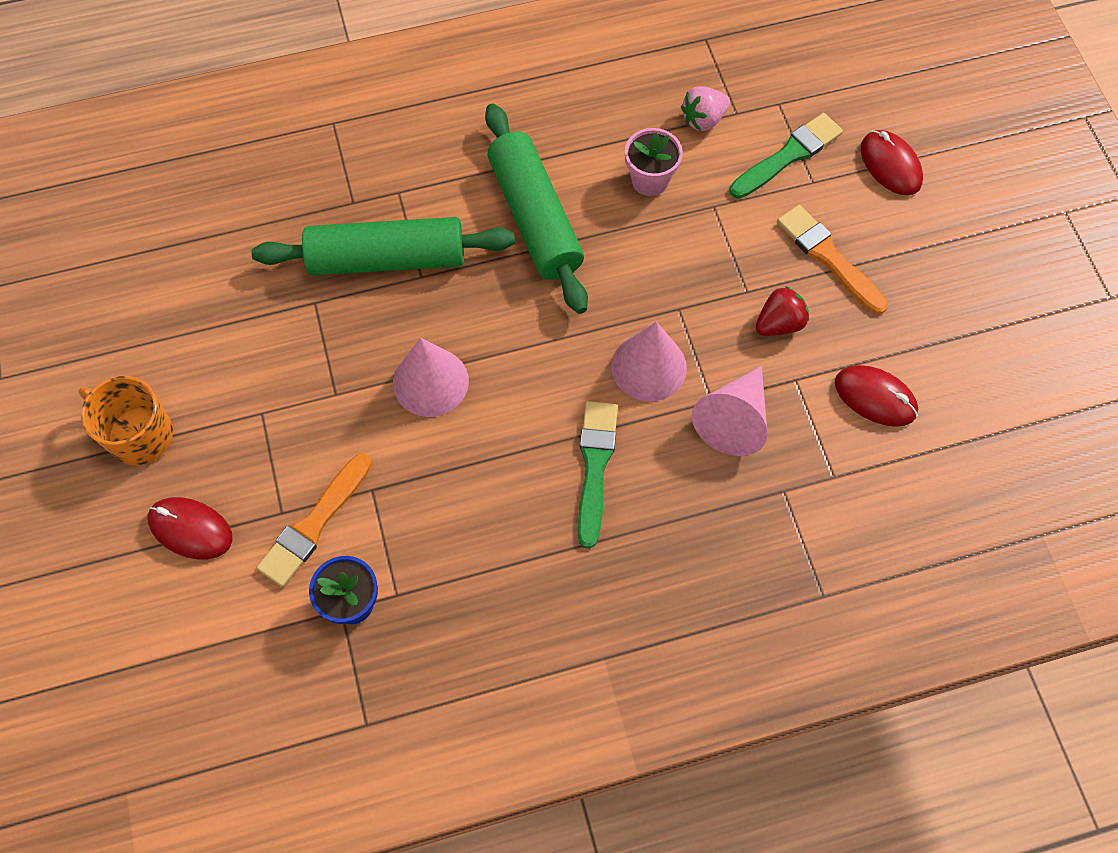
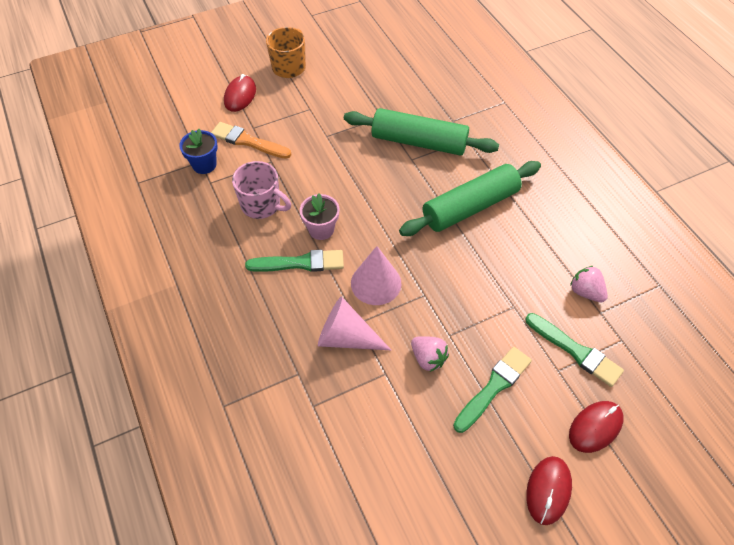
camera: 80 degrees right, 10 degrees down
(387, 259) = (419, 142): green rolling pin -> green rolling pin turned 60 degrees counterclockwise
(430, 382) = (342, 175): pink cone -> none
(466, 513) = (262, 205): none -> pink mug
(650, 180) = (521, 265): pink flower pot -> pink flower pot (321, 229)
(779, 323) = (428, 358): red strawberry -> pink strawberry
(828, 257) = (493, 387): orange brush -> green brush
(875, 397) = (381, 429): red mouse -> red mouse (548, 490)

